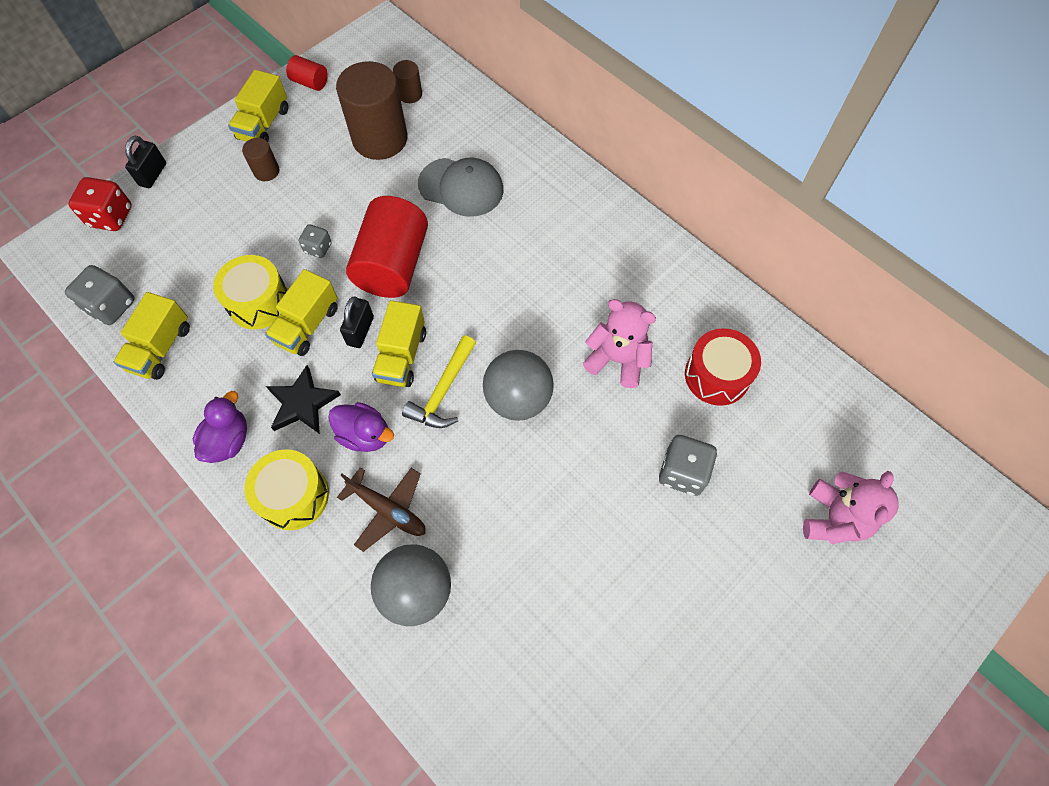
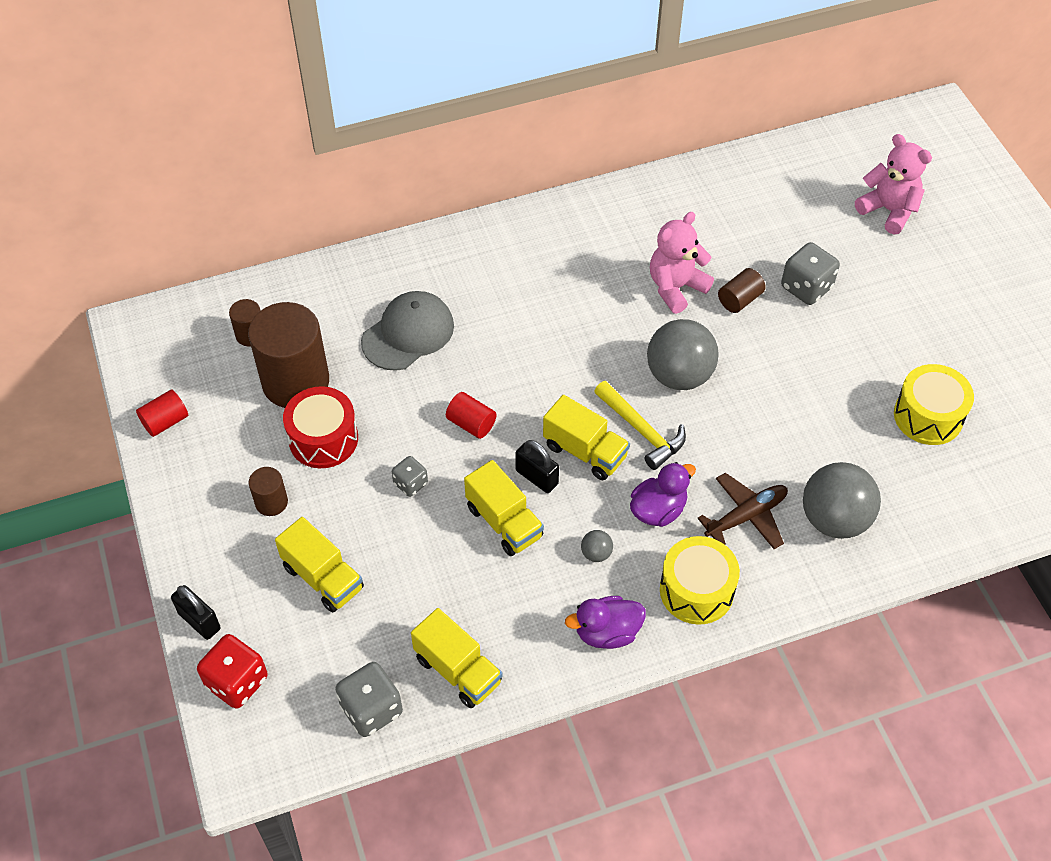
camera: 65 degrees left, 10 degrees down
(228, 440) = (607, 632): purple duck -> purple duck turned 60 degrees counterclockwise
(259, 302) = (449, 559): yellow drum -> yellow drum (928, 416)
(264, 124) = (198, 485): yellow truck -> yellow truck (323, 577)
(302, 403) = (596, 553): black star -> grey ball
(393, 265) = (471, 424): red cylinder -> red cylinder, size x0.46
(633, 418) = (739, 299): none -> brown cylinder
(717, 375) = (727, 226): red drum -> red drum (323, 439)

